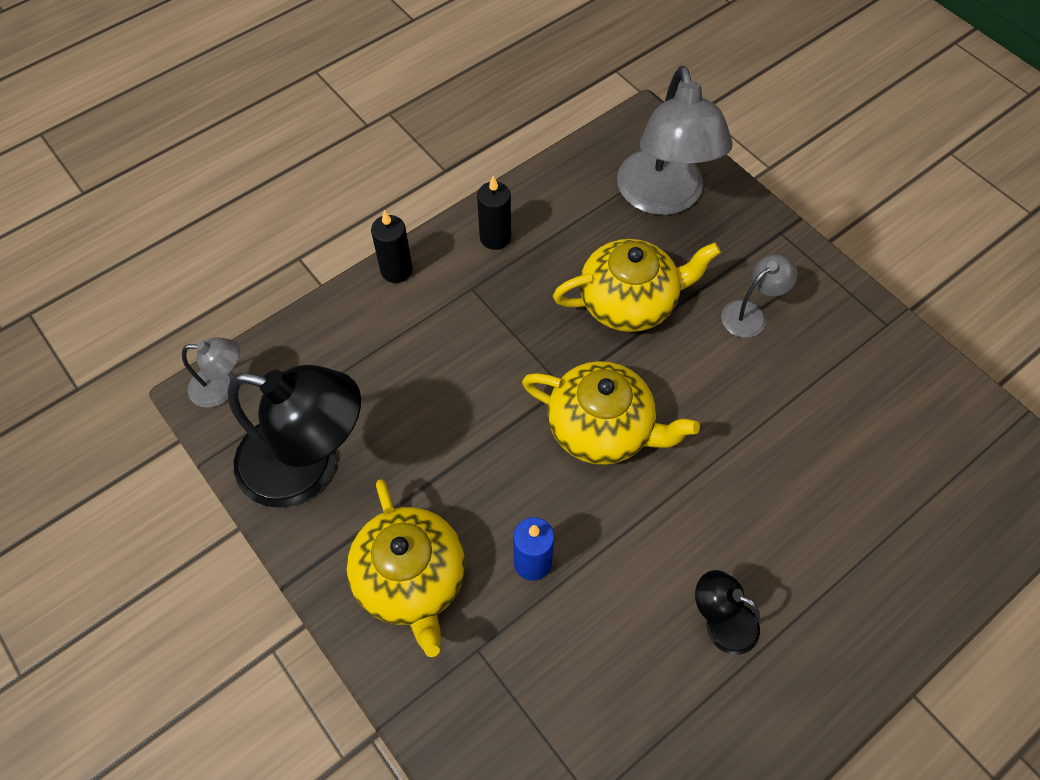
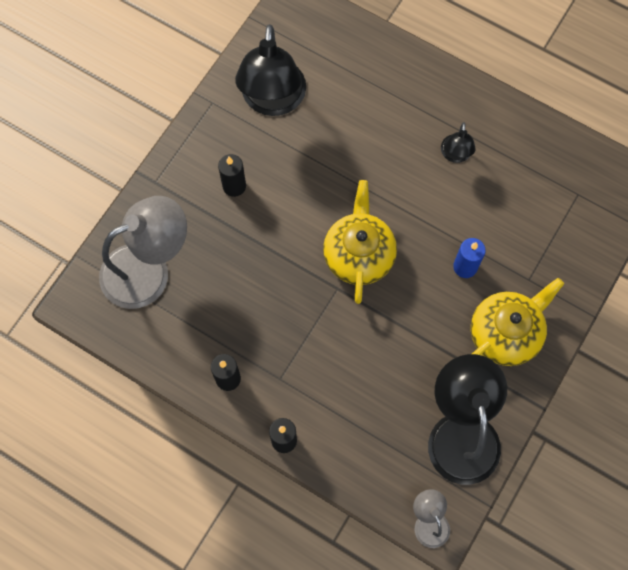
camera: 110 degrees left, 10 degrees up
(629, 302) = (253, 266): yellow teapot -> none
(751, 314) = (234, 186): grey lamp -> black candle
(874, 397) = (273, 101): none -> black lamp

